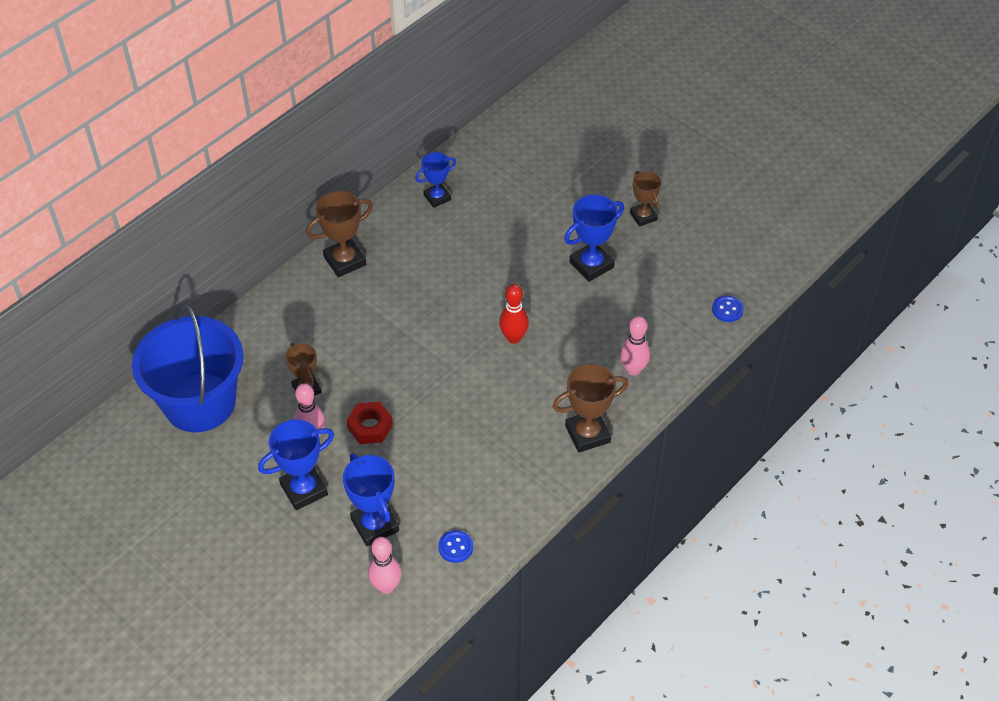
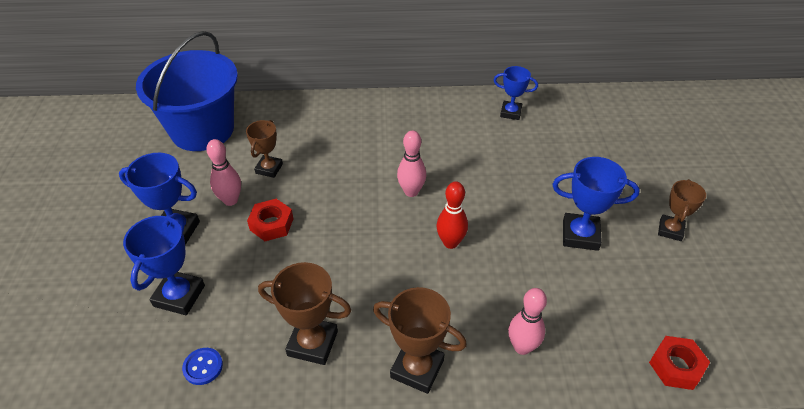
camera: 45 degrees right, 5 degrees down
(345, 261) = (398, 110): brown trophy -> brown trophy (312, 343)
(386, 586) = (121, 350): pink bowling pin -> pink bowling pin (411, 191)
(727, 310) = (676, 366): blue button -> red nut

